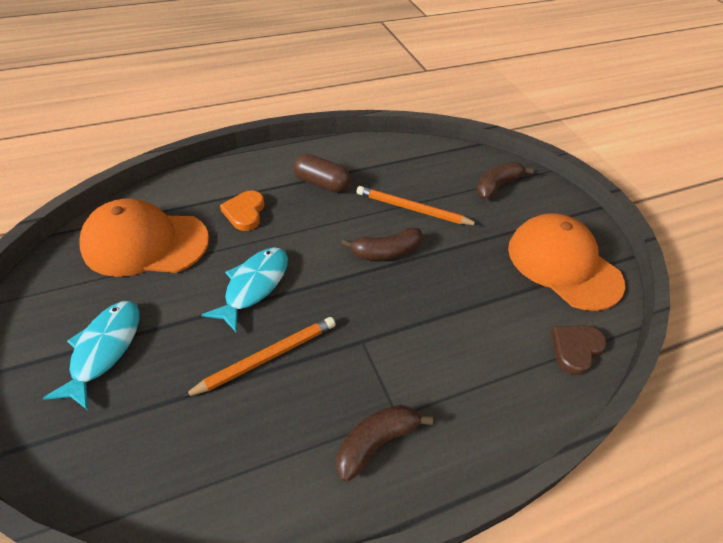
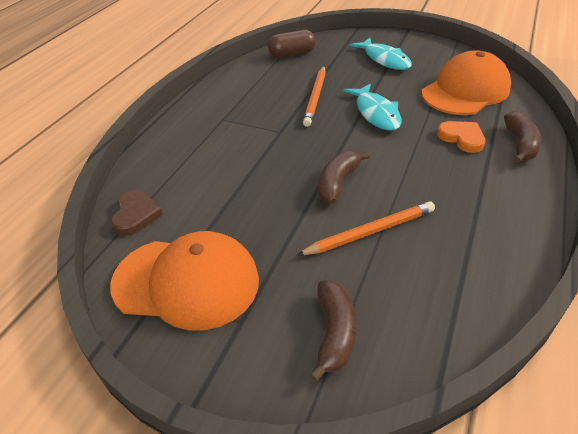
camera: 140 degrees right, 5 degrees down
(321, 183) = (467, 195): brown capsule -> brown capsule (292, 54)
(376, 443) = (221, 106): brown banana -> brown banana (520, 144)

